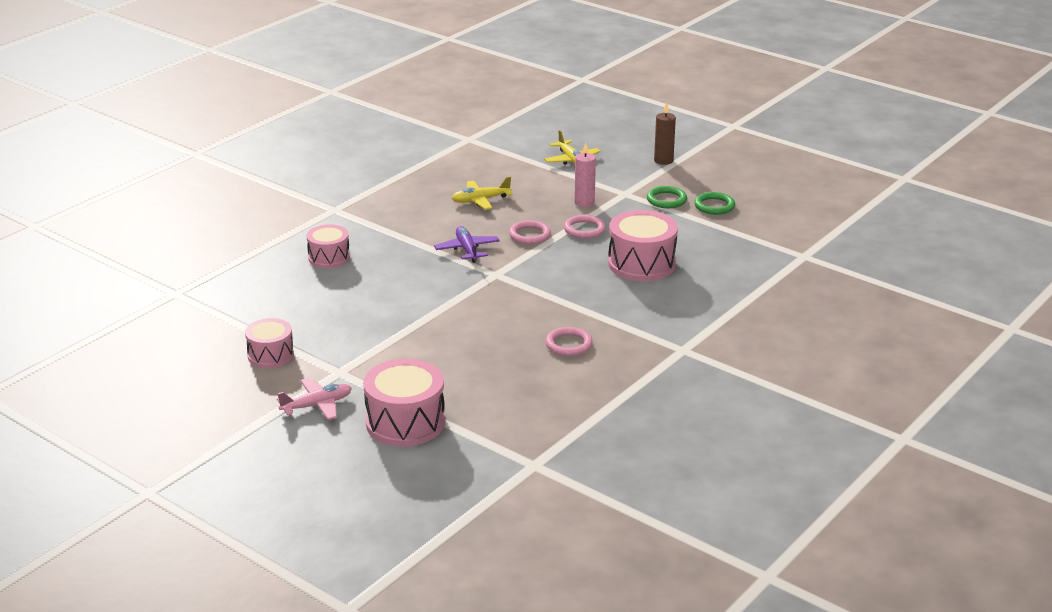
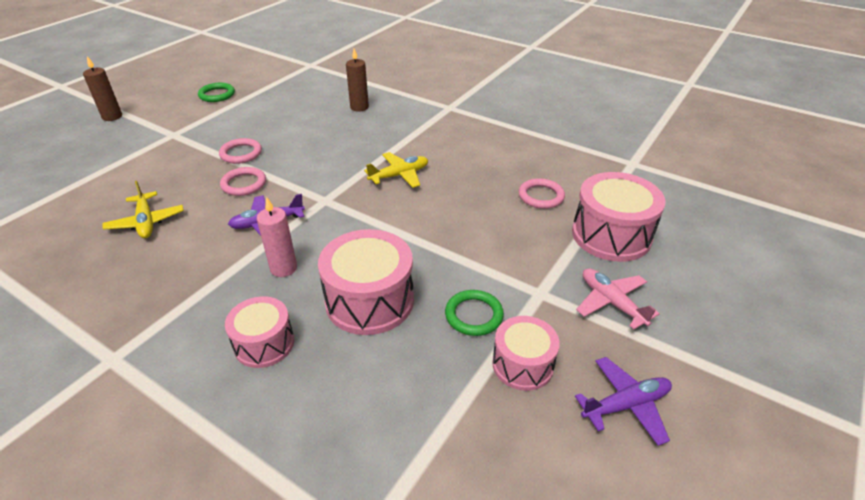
camera: 95 degrees left, 10 degrees up
(219, 392) = (626, 405): none -> purple plane
(568, 344) = (452, 155): pink ring -> pink ring (541, 196)
(571, 160) = (76, 166): yellow plane -> yellow plane (399, 175)
(584, 203) = (183, 155): pink candle -> pink candle (283, 268)
(641, 264) = (313, 125): pink drum -> pink drum (369, 301)
(666, 200) = (196, 115): green ring -> green ring (474, 315)
(683, 290) = (359, 107): none -> brown candle

